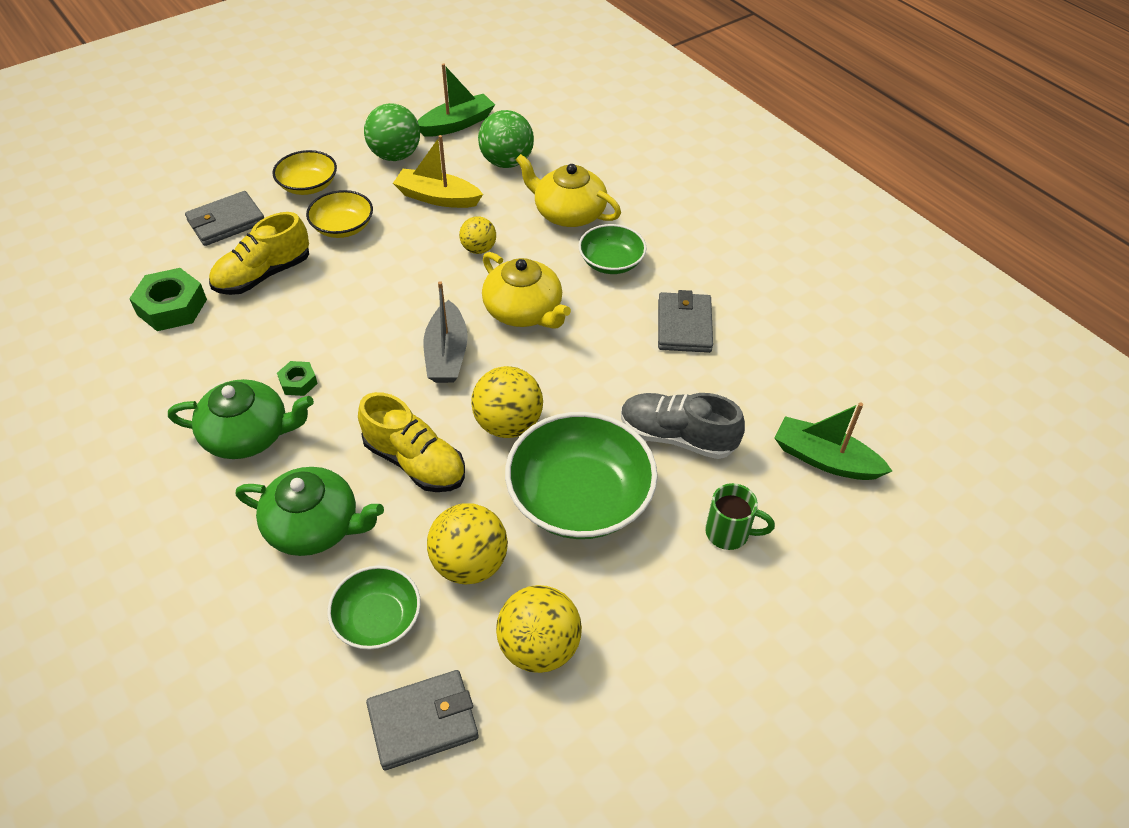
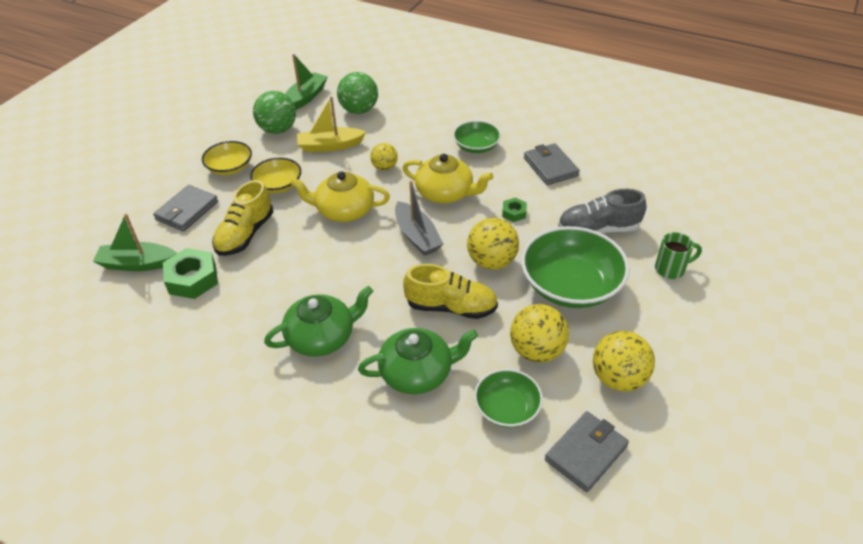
camera: 25 degrees left, 5 degrees down
(298, 382) = (329, 291): green nut -> green nut (514, 213)
(568, 213) = (425, 127): yellow teapot -> yellow teapot (344, 210)
(825, 459) = (688, 209): green boat -> green boat (137, 264)

